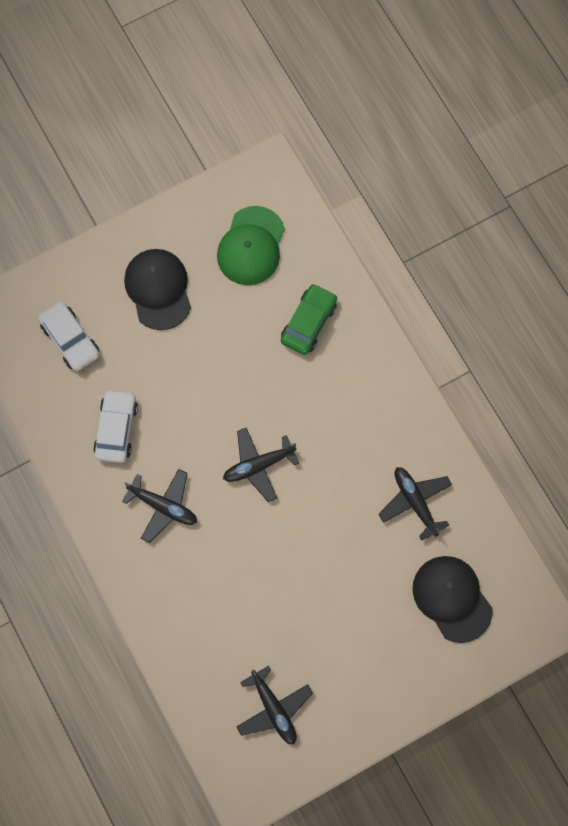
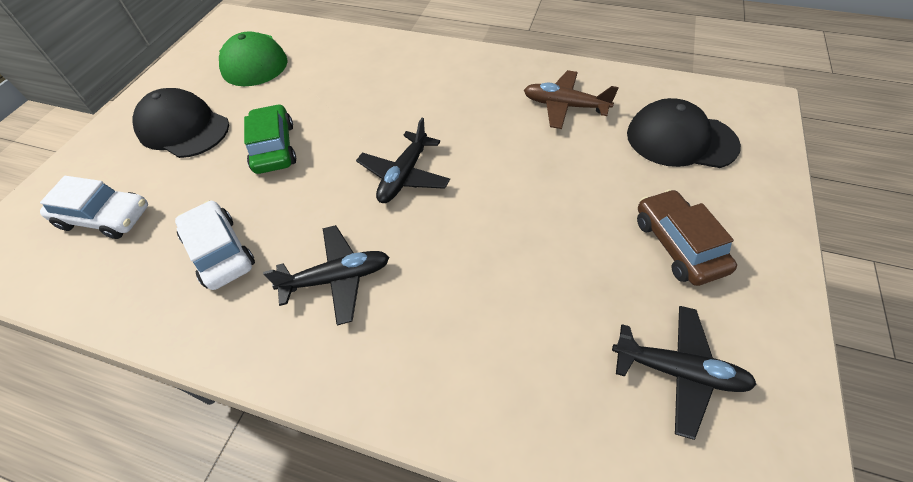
camera: 40 degrees left, 20 degrees down
(308, 323) = (347, 69): green car -> green car (274, 148)
(356, 656) = (677, 245): none -> brown car
(415, 502) = (564, 106): black plane -> brown plane

